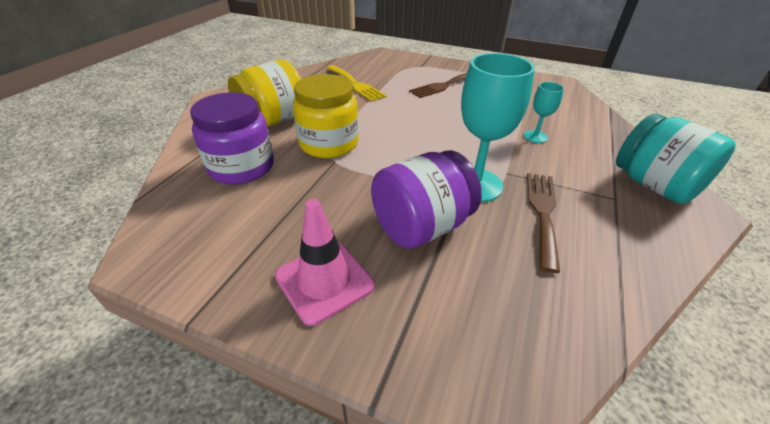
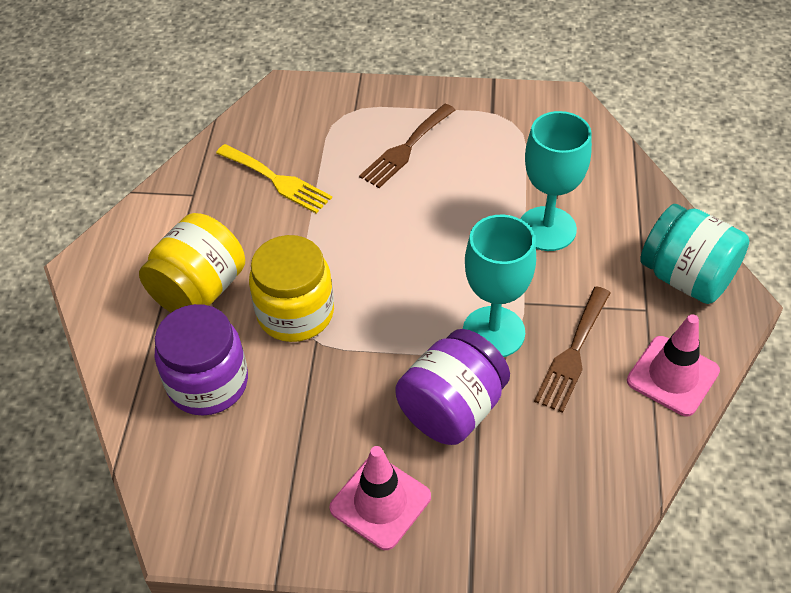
camera: 15 degrees left, 10 degrees up
(535, 136) = (547, 229): turquoise goblet -> turquoise goblet, size x1.95
(542, 213) = (573, 353): brown fork -> brown fork turned 150 degrees counterclockwise
(641, 251) = (672, 376): none -> pink traffic cone

